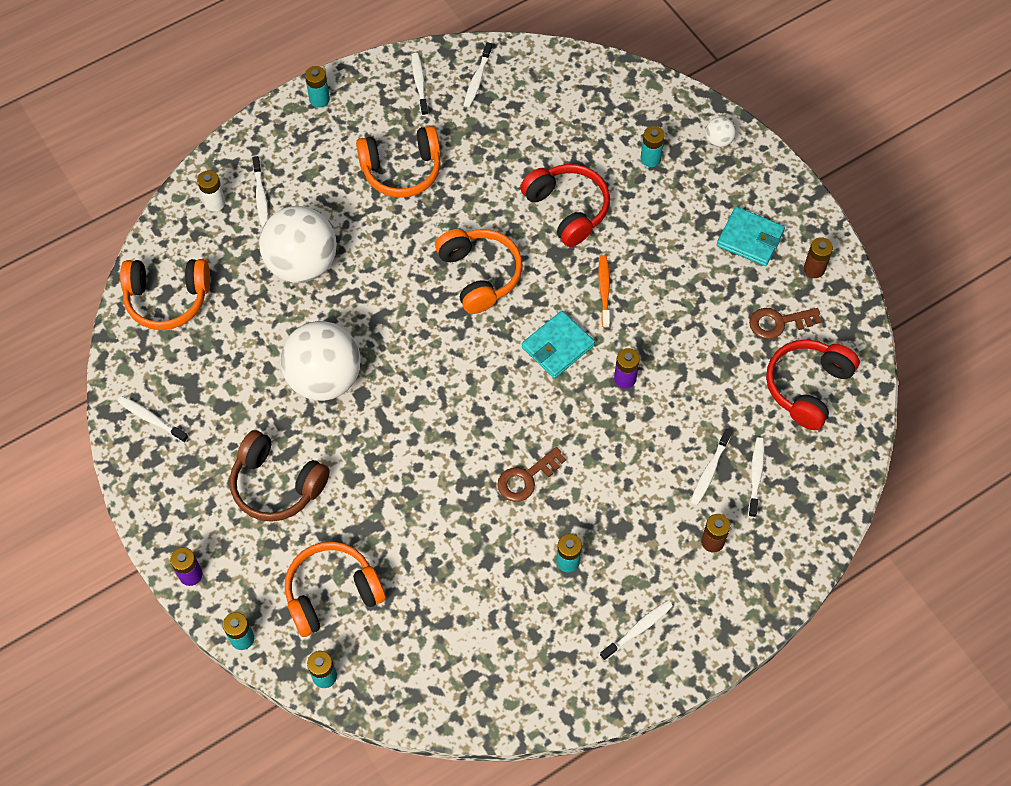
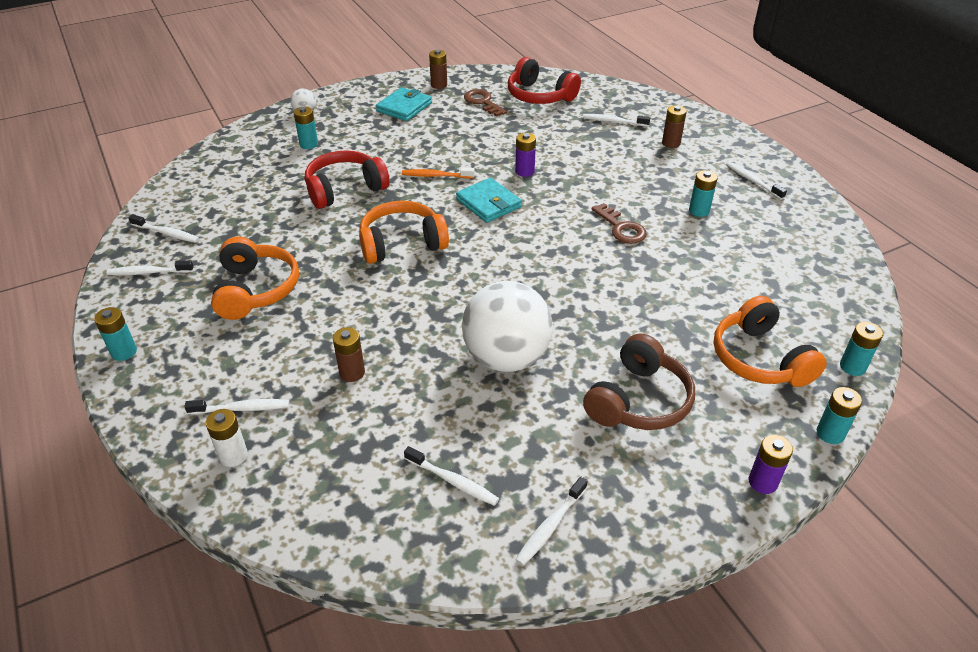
camera: 85 degrees left, 20 degrees down
(167, 299) = (369, 508): orange headphones -> none
(302, 264) = (352, 372): white ball -> brown battery
(709, 471) = (610, 140): white toothbrush -> white toothbrush (453, 481)
(778, 322) = (482, 102): brown key -> brown key turned 150 degrees clockwise

